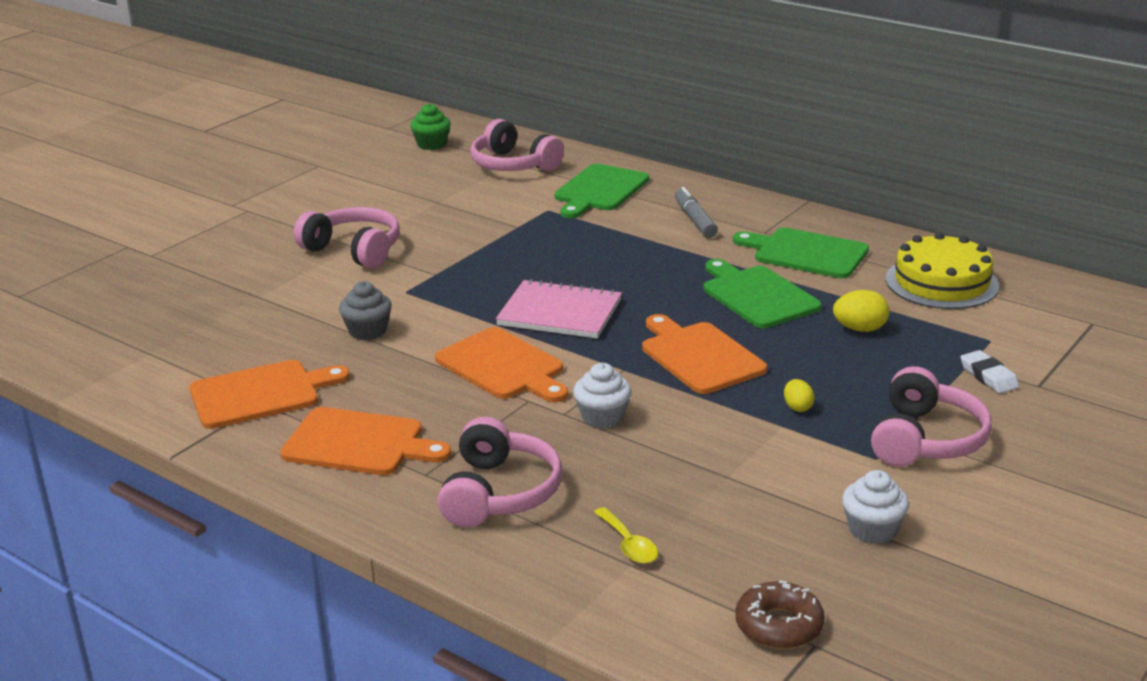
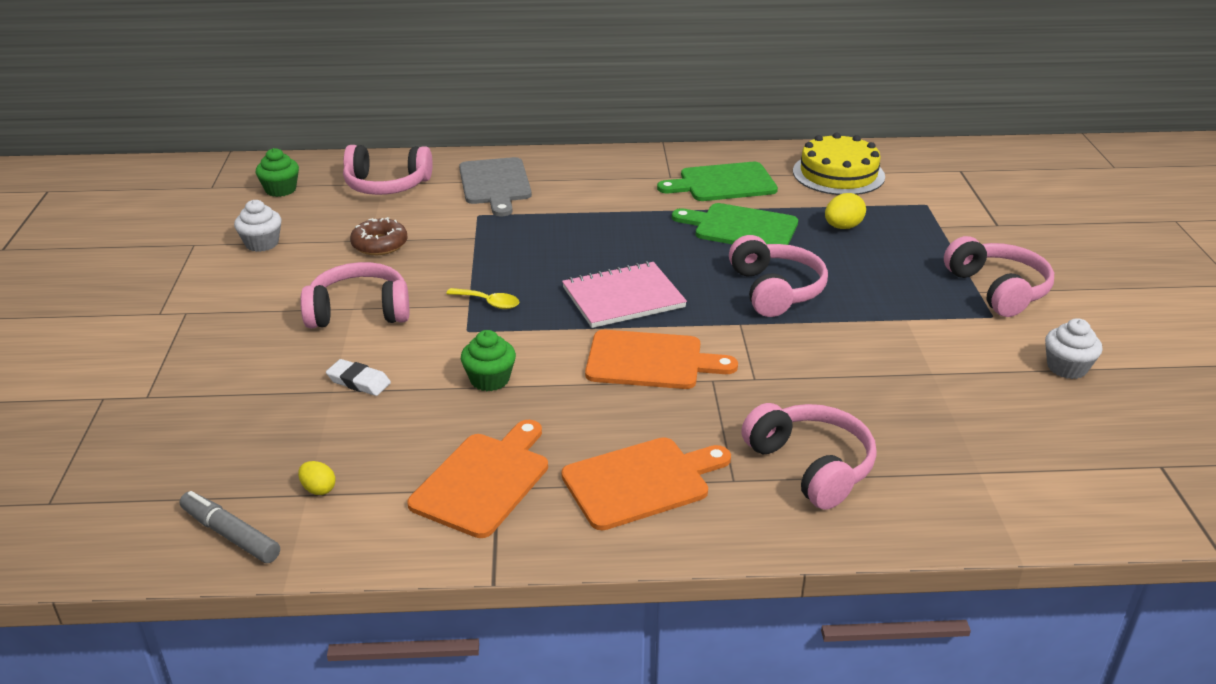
camera: 40 degrees left, 5 degrees up
(367, 331) = (489, 379): grey cupcake -> green cupcake
(599, 190) = (495, 184): green cutting board -> grey cutting board
(602, 417) = (785, 368): white cupcake -> white cupcake (262, 243)
(628, 544) = (955, 458): yellow spoon -> yellow spoon (489, 303)
(695, 220) = (607, 184): grey marker -> grey marker (230, 534)
(699, 356) = (775, 290): orange cutting board -> pink headphones
(779, 625) = (1124, 465): brown donut -> brown donut (379, 244)
(797, 407) = (894, 301): yellow egg -> yellow egg (318, 489)
(988, 376) = (963, 230): white eraser -> white eraser (359, 381)

